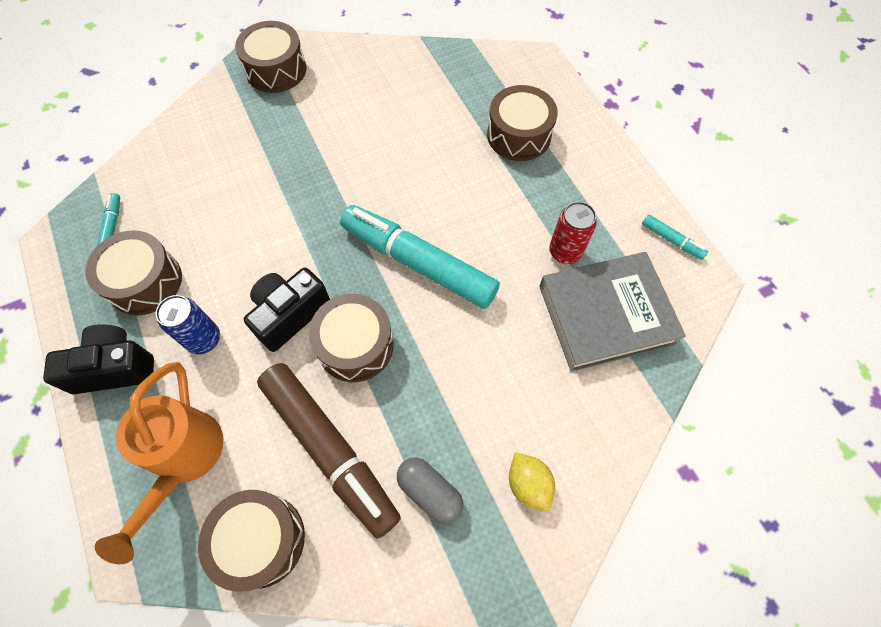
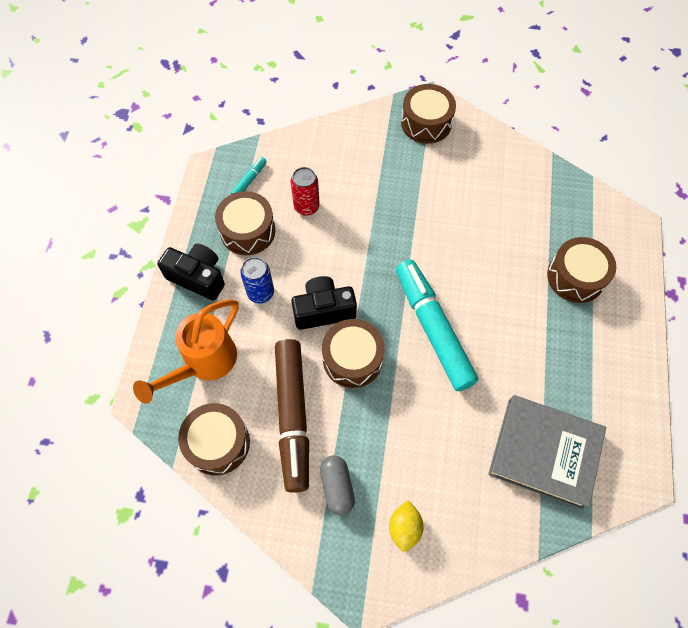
camera: 35 degrees right, 0 degrees up
(565, 252) = (546, 387): red can -> red can (306, 207)
(671, 240) = (639, 432): turquoise marker -> none

